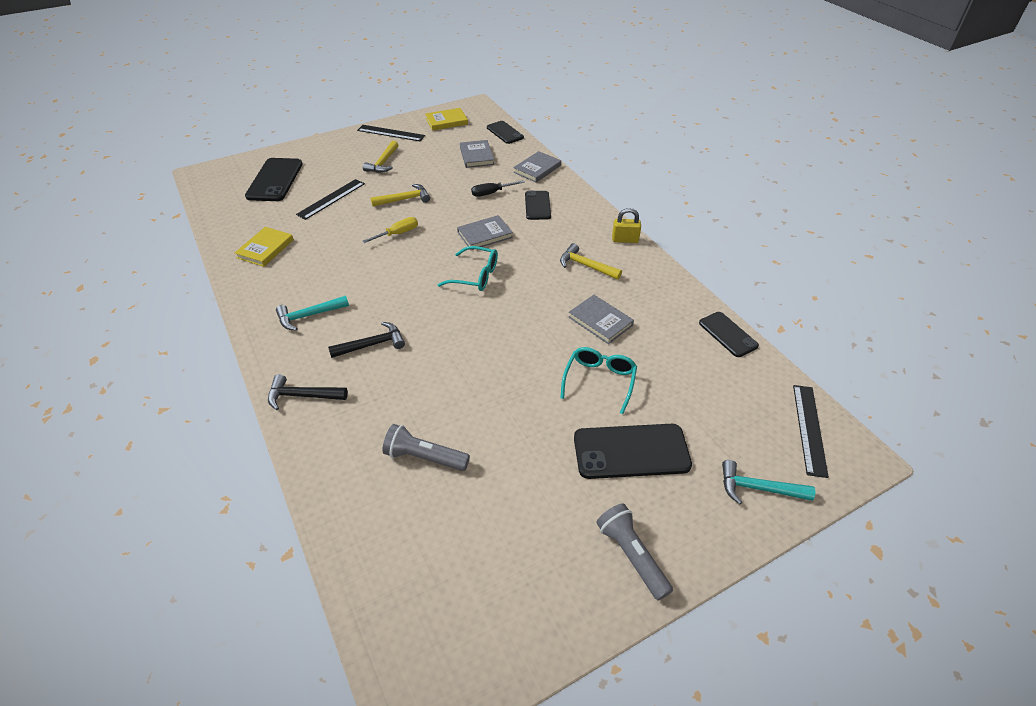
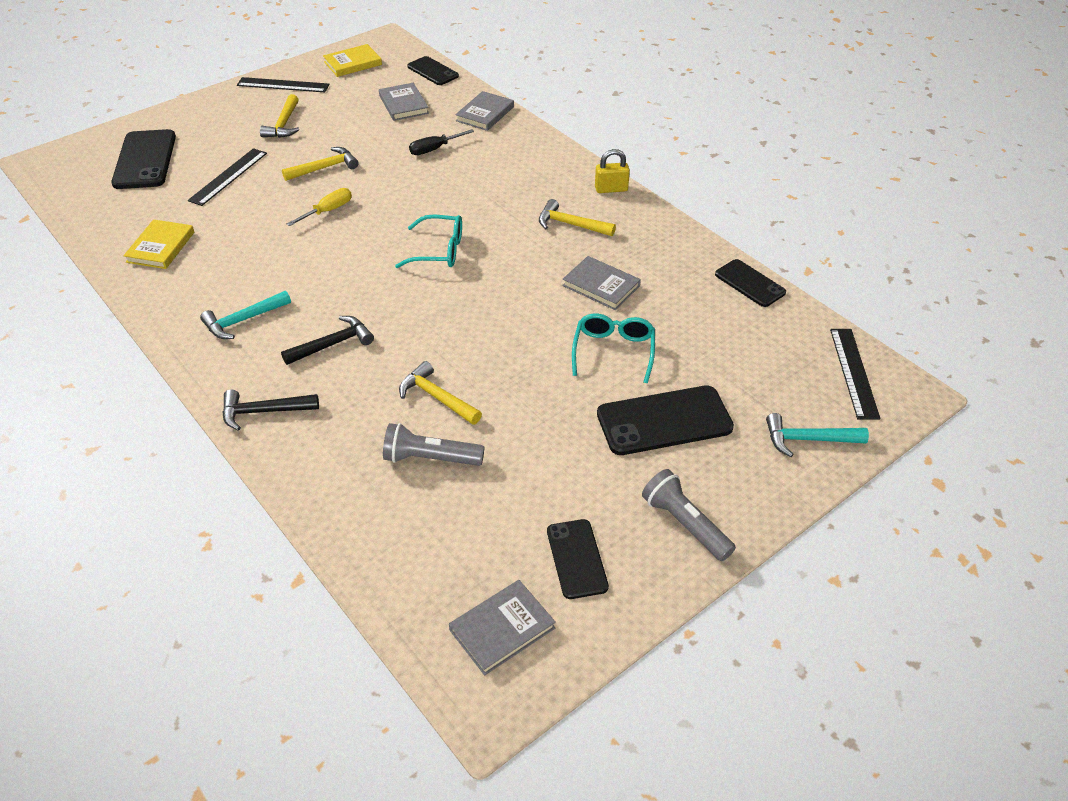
camera: 10 degrees left, 0 degrees up
(443, 402) = (437, 397): none -> yellow hammer
(485, 235) = (438, 201): grey book -> grey book (502, 629)
(537, 205) = (496, 159): black phone -> black phone (577, 559)

